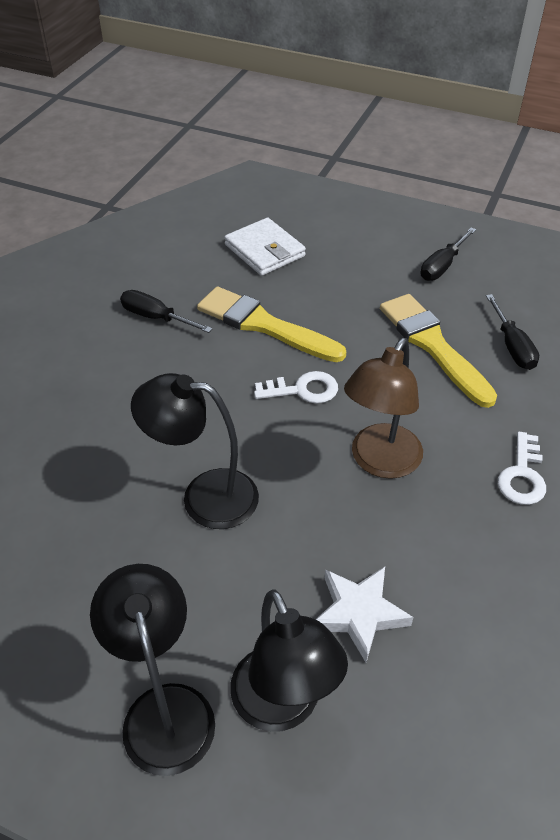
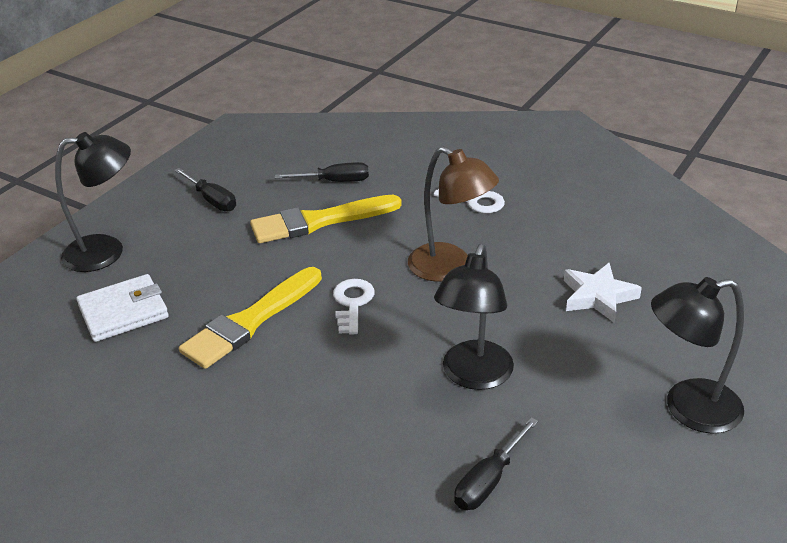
camera: 80 degrees left, 10 degrees down
(156, 318) = (202, 405): black screwdriver -> black screwdriver (489, 480)
(283, 706) = (678, 343): black lamp -> black lamp (106, 251)

